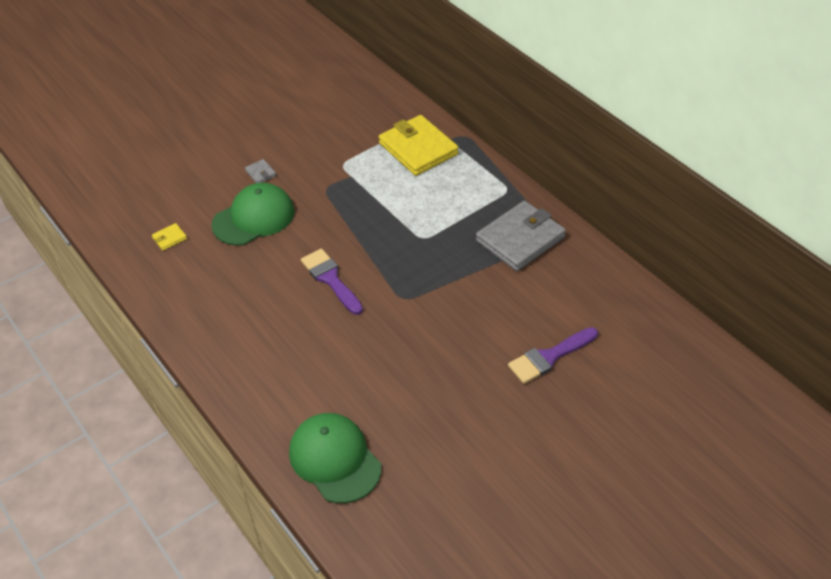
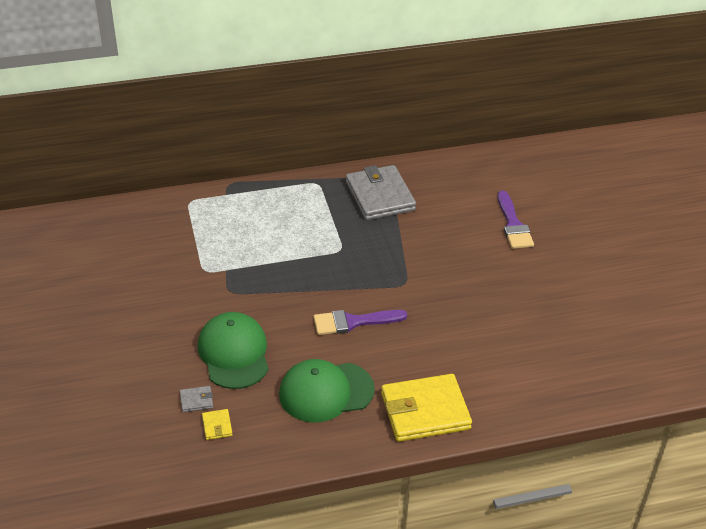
camera: 70 degrees left, 5 degrees down
(260, 173) = (171, 331): grey wallet -> grey wallet (196, 400)
(334, 459) = (559, 377): green cap -> green cap (325, 392)
(418, 149) = (223, 216): yellow wallet -> yellow wallet (425, 411)

